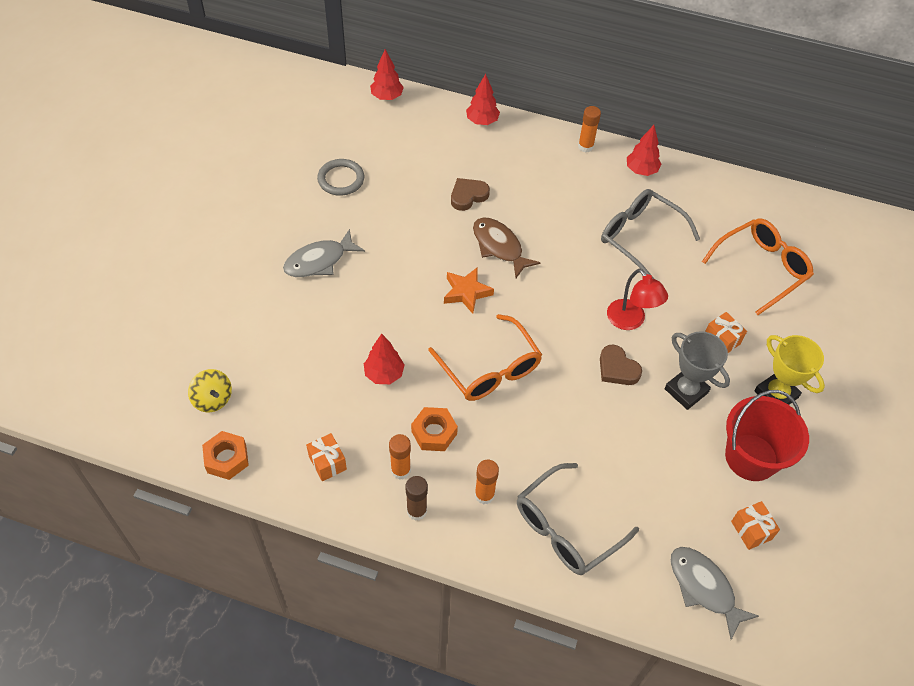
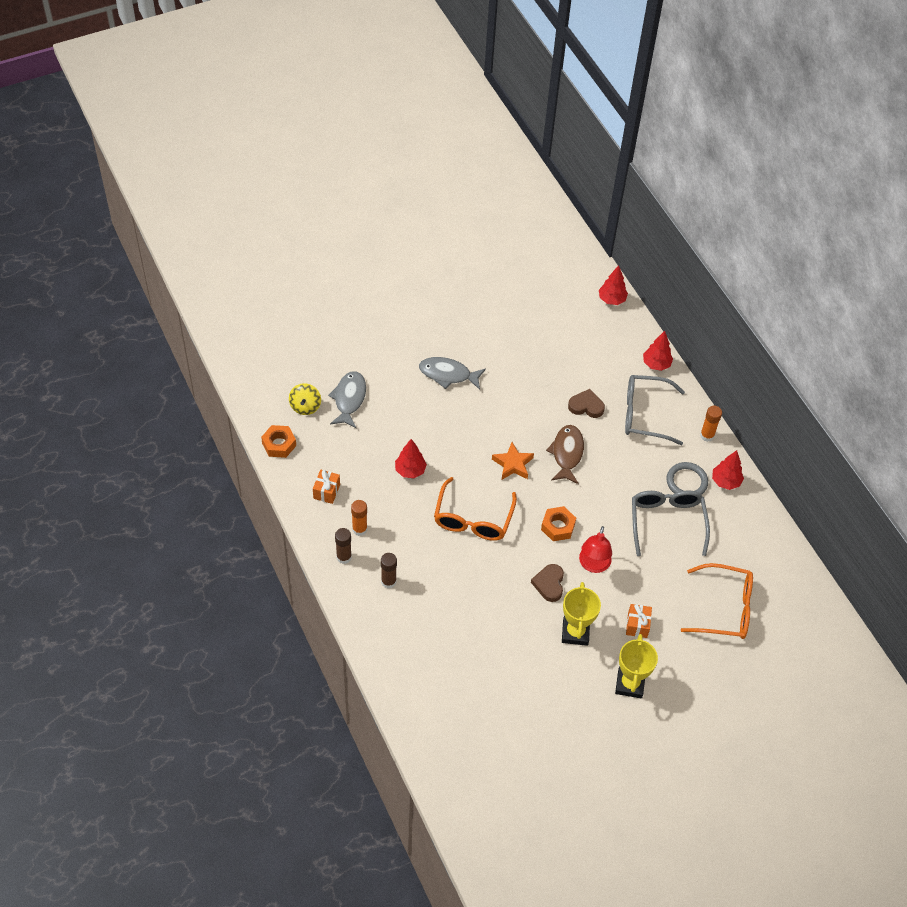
camera: 45 degrees right, 0 degrees up
(341, 179) = (518, 333): grey ring -> grey ring (686, 482)
(434, 432) = (400, 526): orange nut -> orange nut (558, 527)
(484, 495) = (388, 581): orange glue stick -> brown glue stick
(566, 529) = (411, 638): grey glasses -> grey glasses (644, 414)
(686, 391) = (575, 632): grey trophy -> yellow trophy
(703, 588) = (448, 735): grey fish -> grey fish (349, 399)
(751, 457) = (566, 701): red bucket -> none
(751, 530) = (513, 735): orange gift -> none

